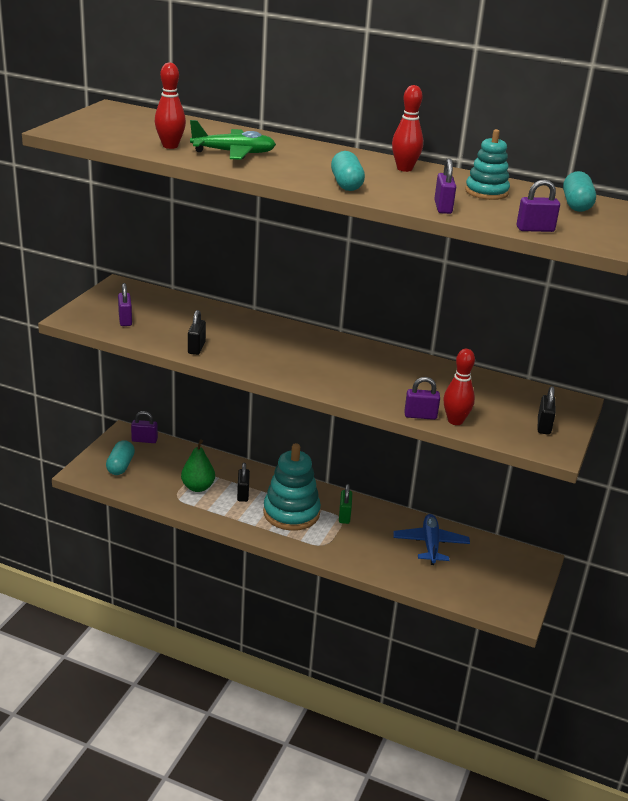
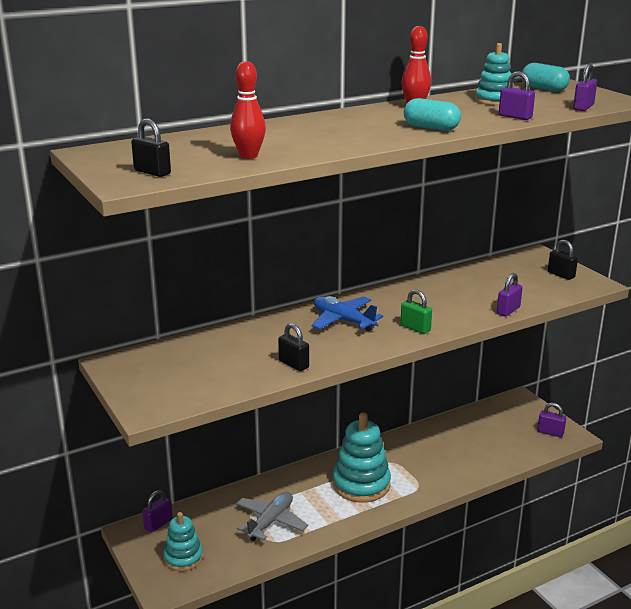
camera: 50 degrees left, 5 degrees down
(120, 466) = (183, 558): turquoise capsule -> turquoise stacking toy
(125, 320) = (191, 382): purple padlock -> purple padlock (550, 432)
(198, 487) = (270, 522): green pear -> grey plane
(233, 153) = (302, 141): green plane -> none
(243, 494) = (308, 499): black padlock -> black padlock (152, 172)
(344, 516) = (391, 459): green padlock -> green padlock (415, 328)
(430, 544) = (464, 435): blue plane -> blue plane (343, 320)
(455, 421) = (527, 301): red bowling pin -> none

